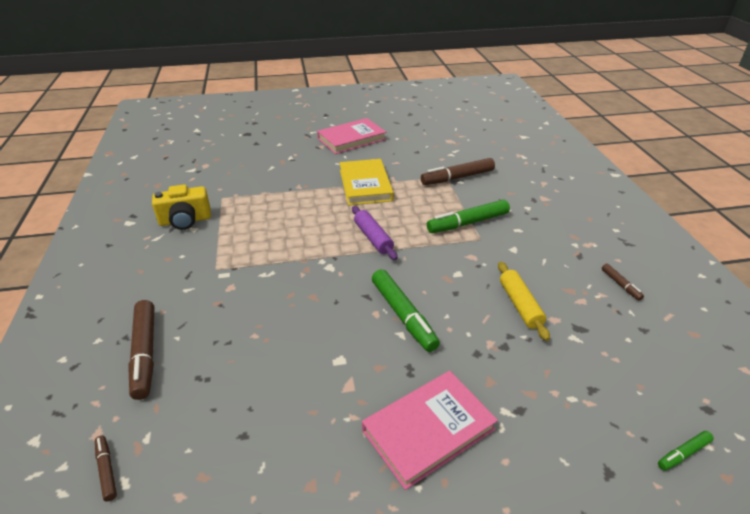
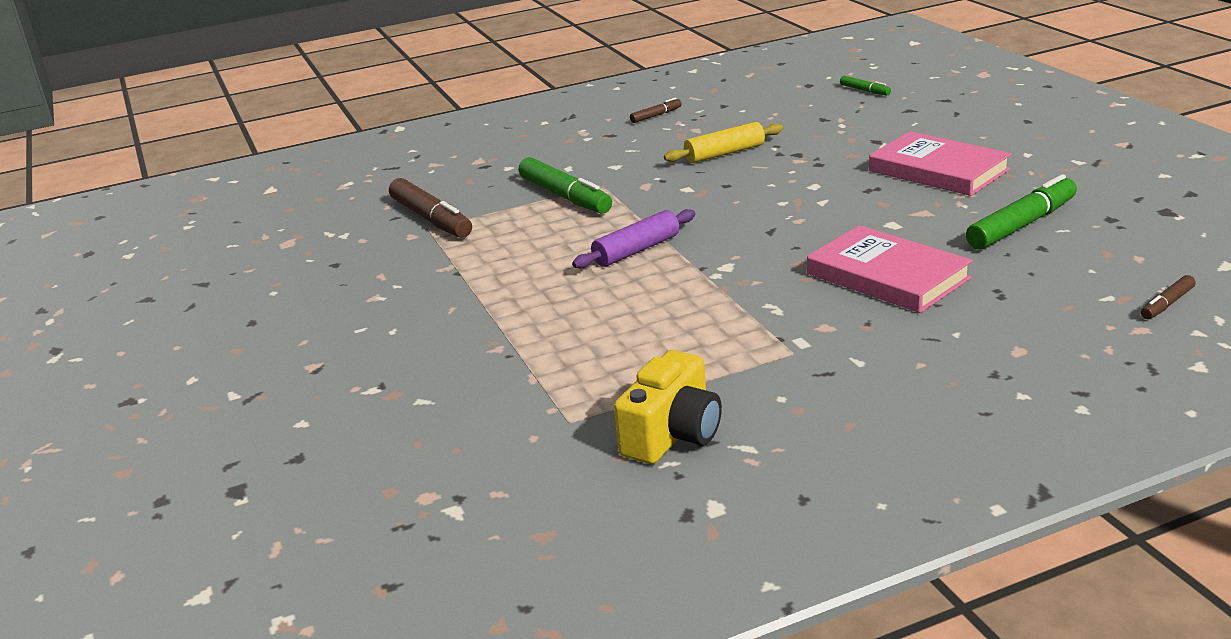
camera: 100 degrees left, 10 degrees down
(145, 353) = (1005, 345): brown marker -> none
(185, 220) = (673, 435): yellow camera -> yellow camera turned 60 degrees clockwise
(351, 139) = (277, 338): pink book -> pink book (887, 276)
(365, 185) = (475, 286): yellow book -> none
(403, 315) = (789, 205): green marker -> green marker (1021, 225)

